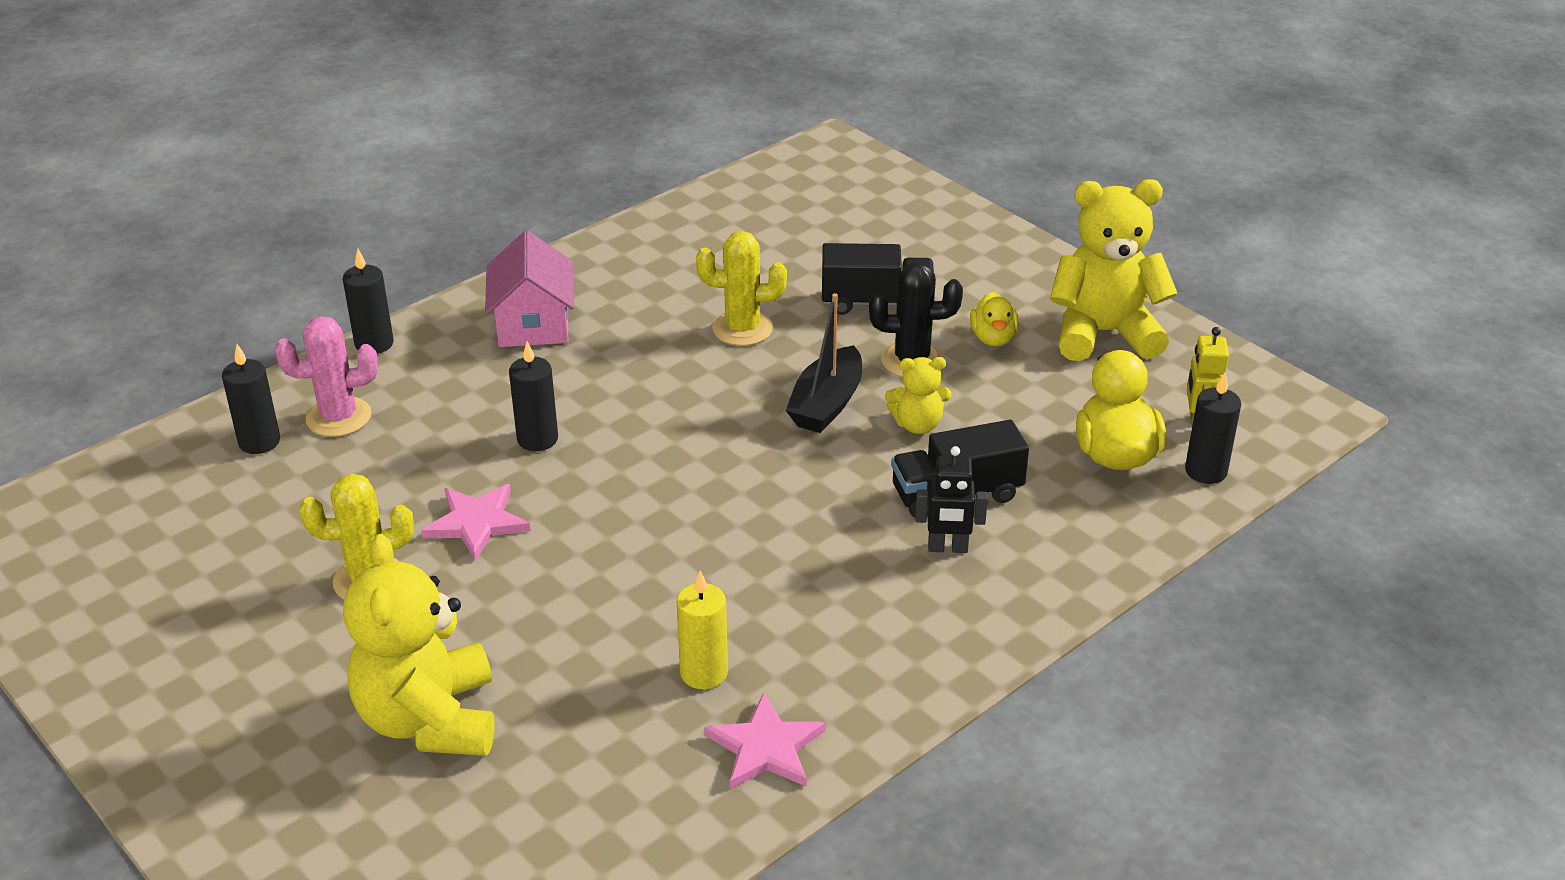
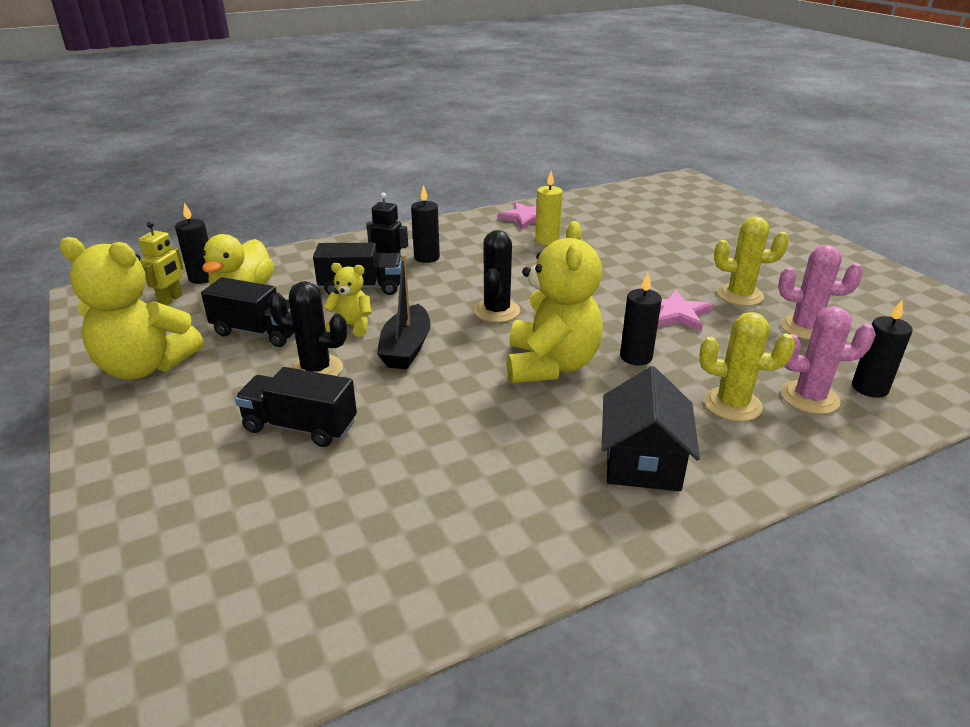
camera: 165 degrees left, 5 degrees down
(294, 527) = (805, 328): none -> pink cactus
(374, 344) = (807, 466): black candle -> black candle (426, 257)
(429, 720) = (687, 242): yellow teddy bear -> yellow teddy bear (551, 365)
(533, 324) = (643, 461): pink house -> black house
(736, 483) = (497, 311): none -> black cactus
(742, 329) = (439, 421): yellow cactus -> yellow cactus (732, 404)
(826, 404) = (406, 348): black boat -> black boat turned 150 degrees clockwise
(993, 338) = (234, 377): yellow duck -> none
(1026, 396) = (258, 332): none -> black truck

